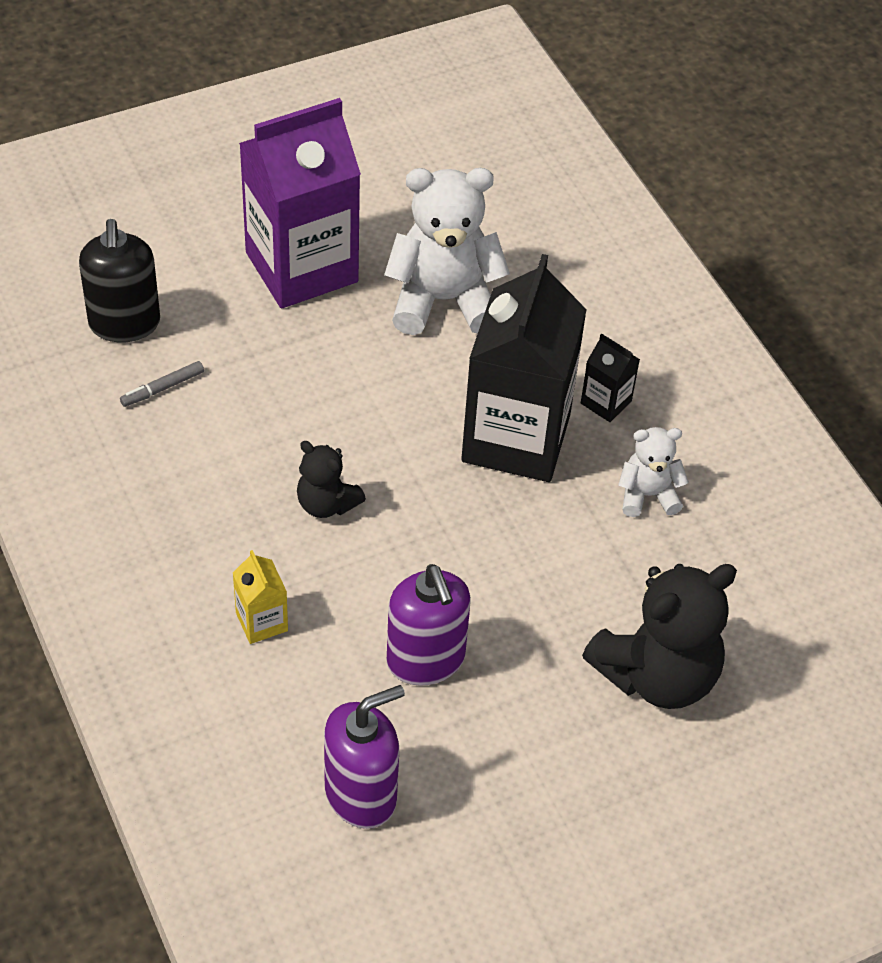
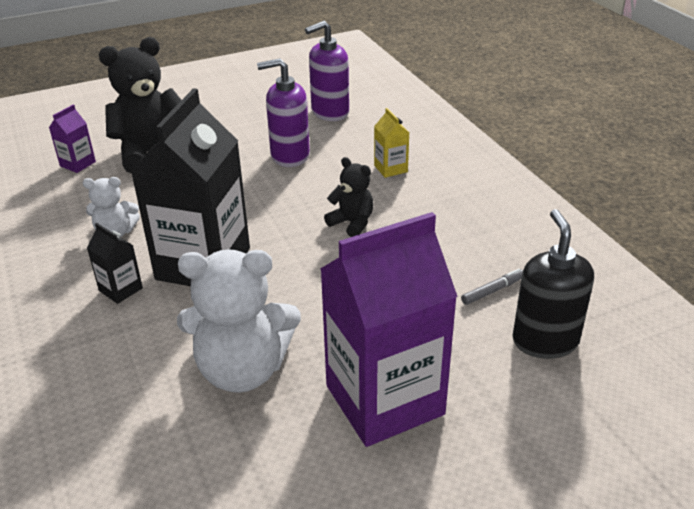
camera: 175 degrees left, 15 degrees down
(426, 660) = (289, 156): purple soap dispenser -> purple soap dispenser turned 75 degrees counterclockwise
(769, 649) = (78, 164): none -> purple carton

